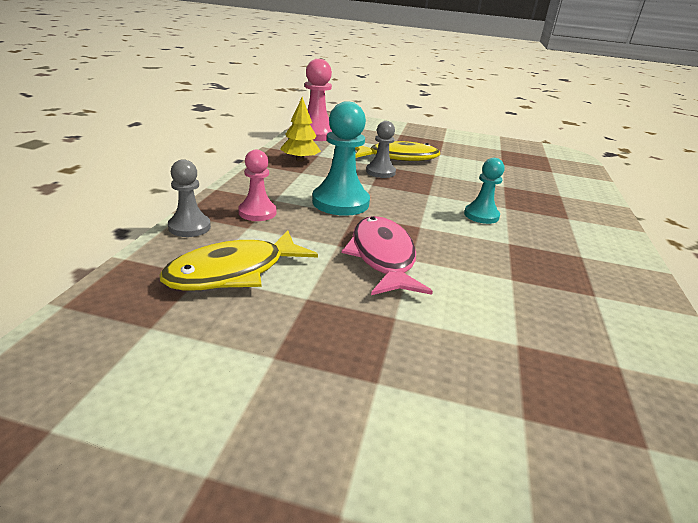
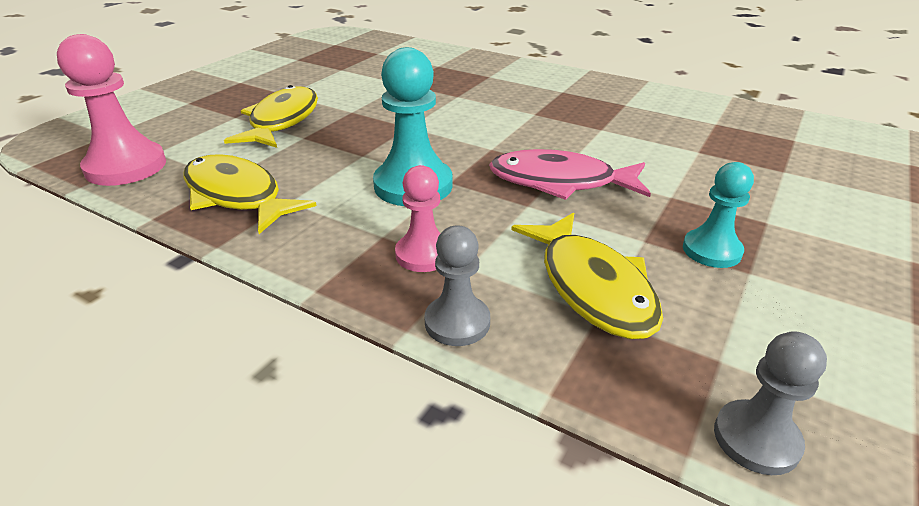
camera: 70 degrees left, 5 degrees up
(300, 160) = (237, 196): yellow tree -> yellow fish
(380, 172) = (326, 142): grey pawn -> grey pawn (756, 439)
(481, 215) = (474, 112): turquoise pawn -> turquoise pawn (711, 250)

